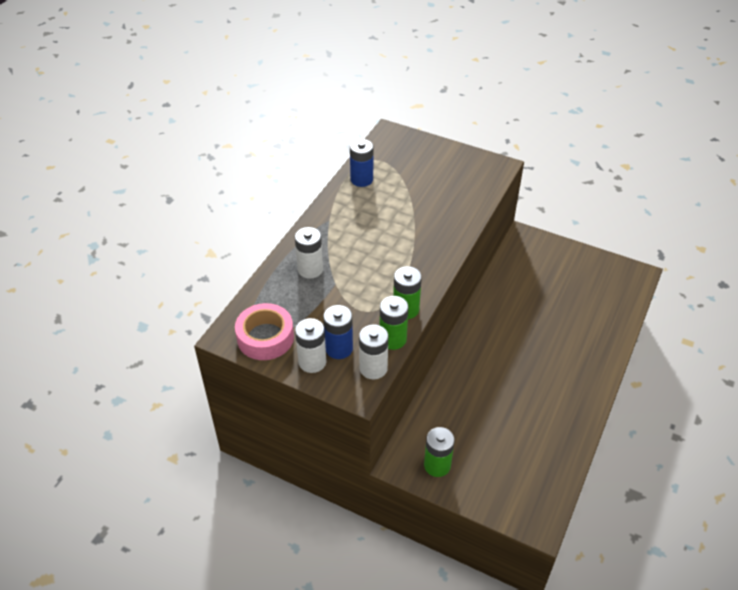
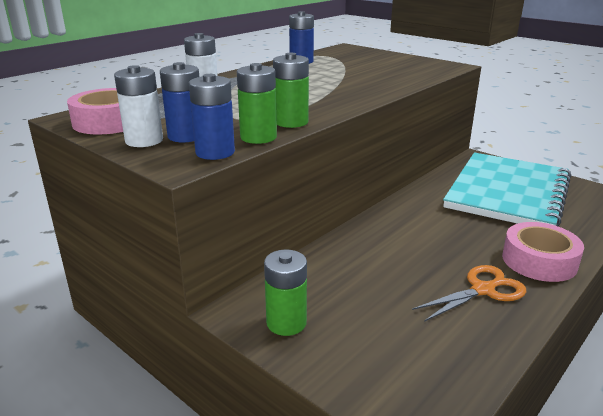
camera: 15 degrees right, 20 degrees down
(373, 368) = (215, 152): white battery -> blue battery
(554, 405) = (483, 290): none -> orange scissors
(556, 285) = (508, 192): none -> turquoise notebook
(587, 367) = (539, 261): none -> pink tape

